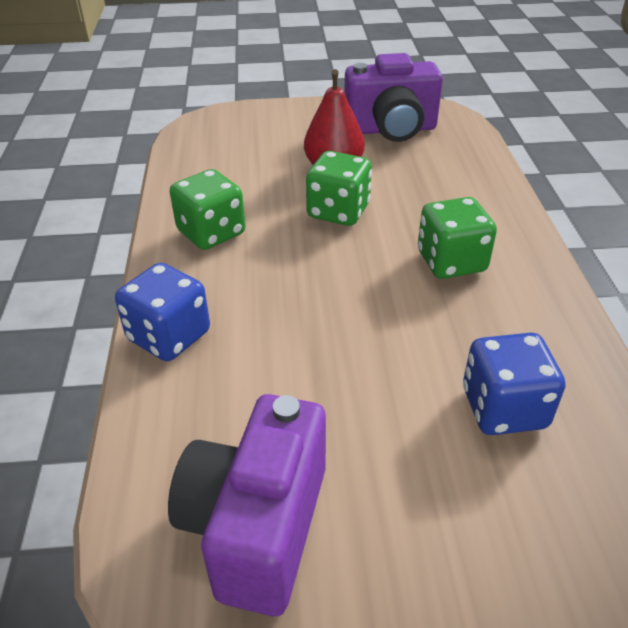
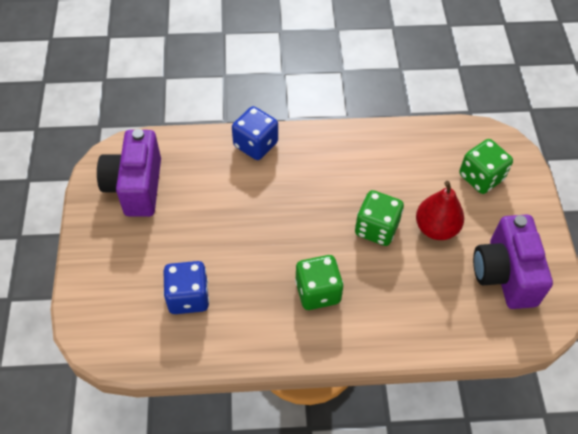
camera: 90 degrees right, 15 degrees up
(211, 233) = (350, 156): green dice -> green dice (481, 177)
(257, 526) = (136, 187): purple camera -> purple camera turned 105 degrees counterclockwise

